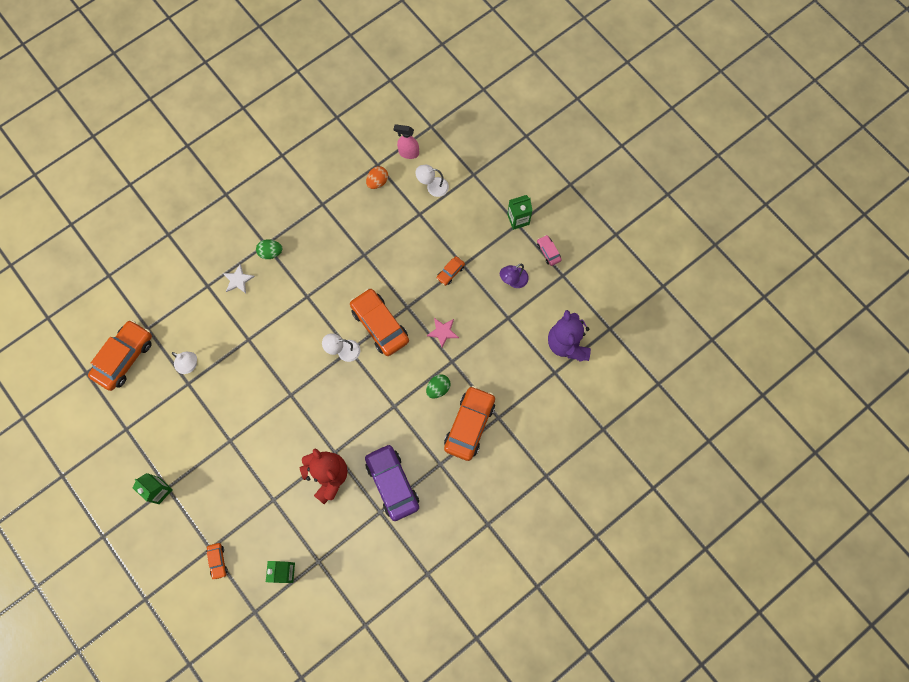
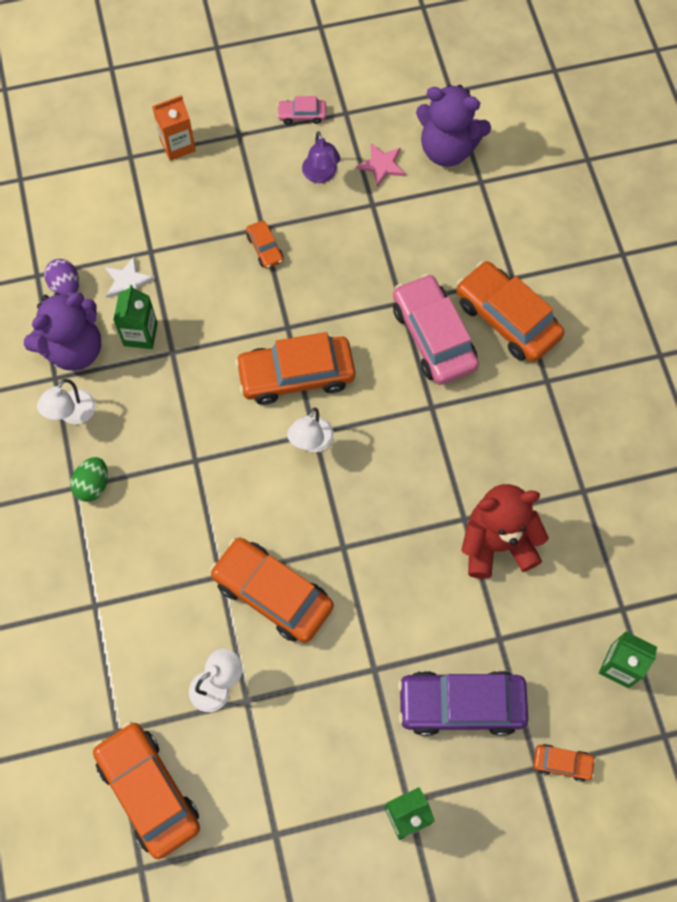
camera: 65 degrees left, 5 degrees down
(238, 280) = (111, 553): white star -> white star (127, 281)
(249, 370) = (272, 594): none -> orange car
(343, 205) = (74, 349): none -> purple teddy bear
(377, 182) = (65, 286): orange egg -> purple egg
(392, 483) = (548, 456): purple car -> purple car (461, 705)
(408, 153) = (44, 226): pink spray bottle -> none
(432, 187) = (118, 216): white lamp -> white lamp (72, 414)
(438, 388) = (433, 337): green egg -> pink car
(443, 332) = (351, 295): pink star -> pink star (382, 165)
(493, 195) = (177, 145): none -> orange carton
(518, 219) = (232, 130): green carton -> green carton (140, 334)

